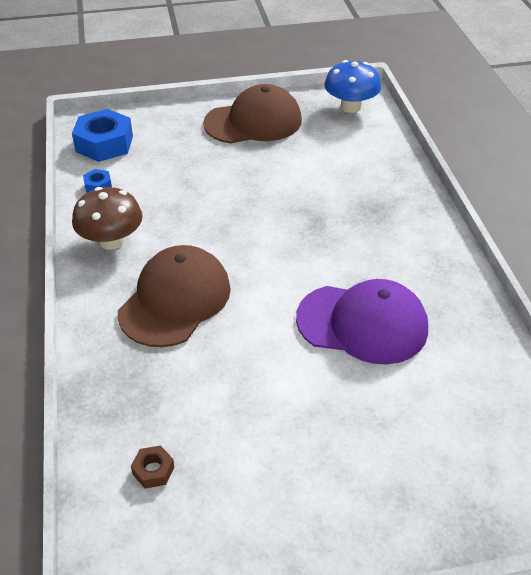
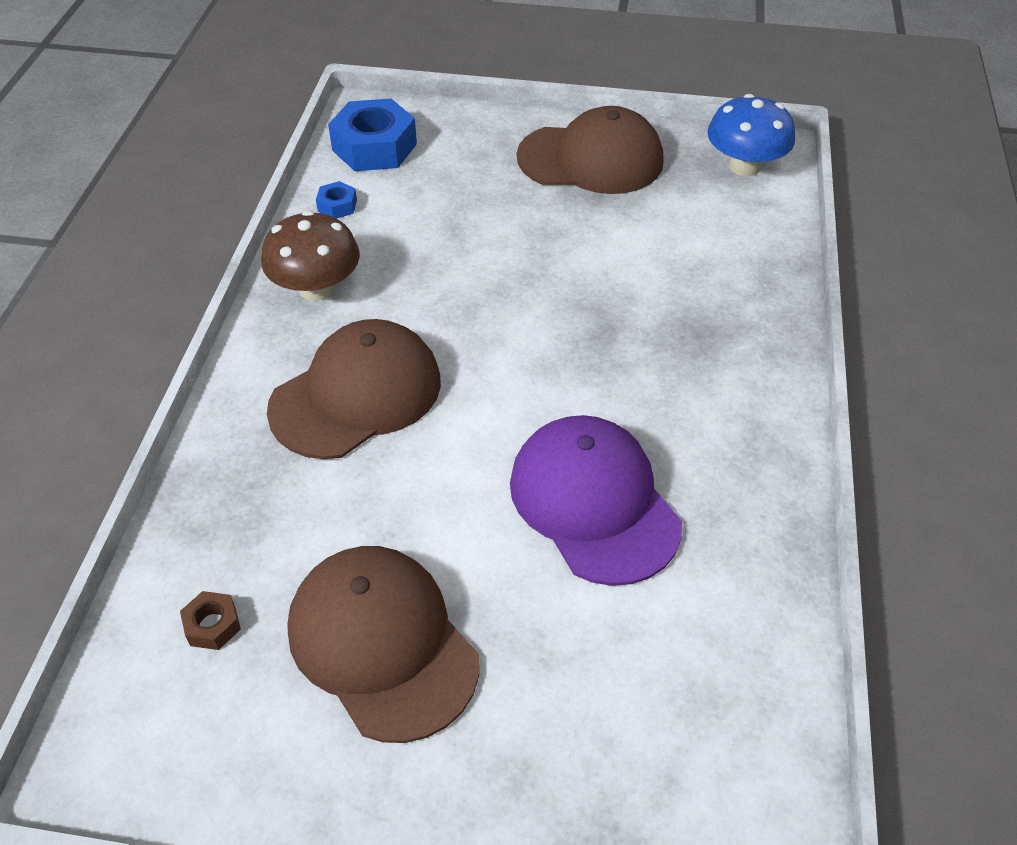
camera: 20 degrees right, 5 degrees up
(274, 446) = (382, 643): none -> brown cap
(362, 323) = (594, 502): purple cap -> purple cap turned 150 degrees counterclockwise

